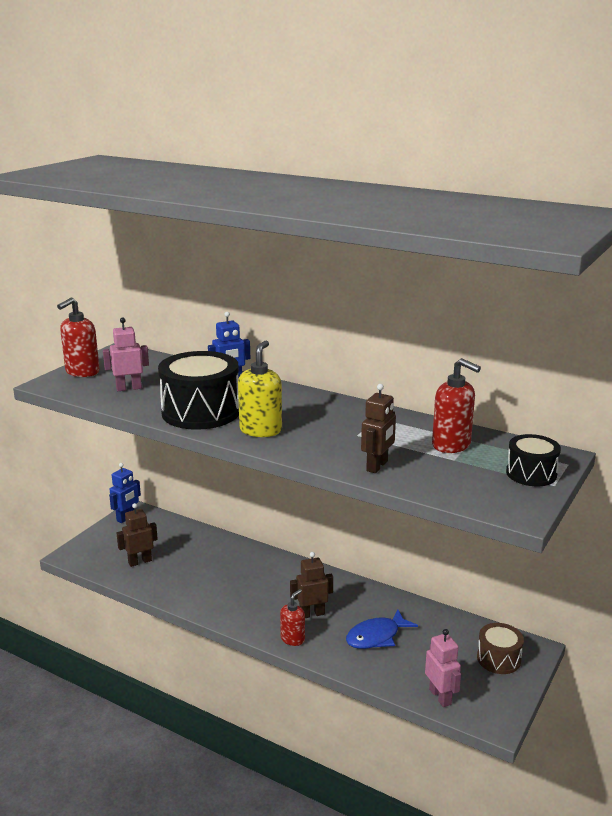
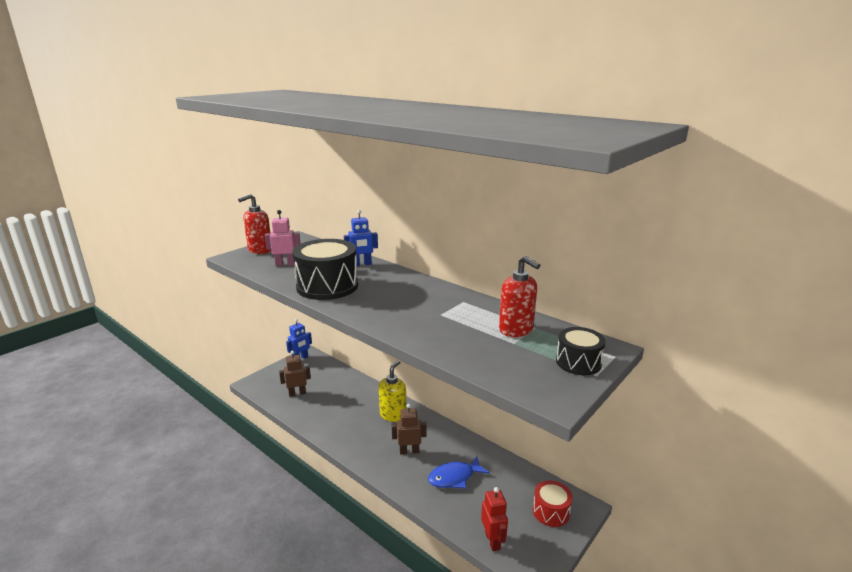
camera: 10 degrees right, 0 degrees up
(261, 430) = (365, 304): yellow soap dispenser -> yellow soap dispenser (393, 415)
(293, 639) = (388, 471): red soap dispenser -> none
(377, 466) = (445, 343): brown robot -> none
(440, 697) = (493, 541): pink robot -> red robot
(498, 659) = (551, 511): brown drum -> red drum

